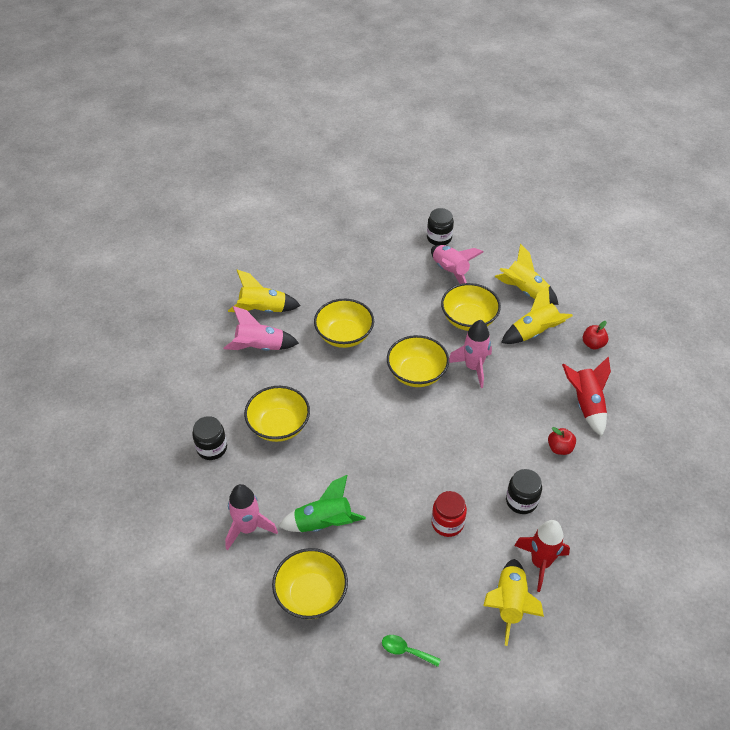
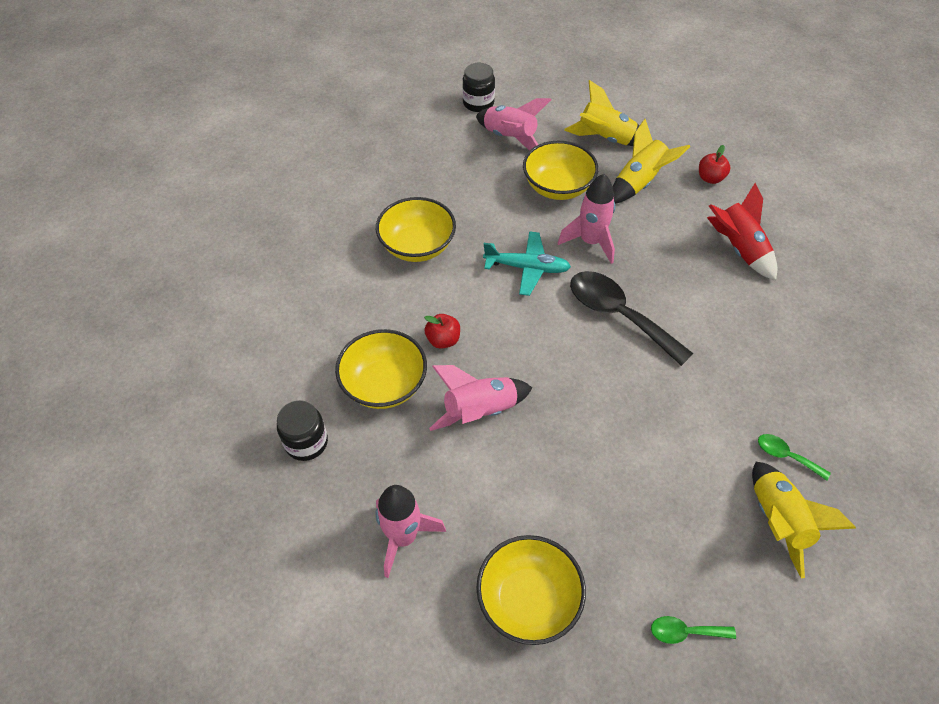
camera: 20 degrees left, 5 degrees up
(260, 347) = (315, 290): pink rocket -> pink rocket (480, 411)
(263, 310) = (299, 242): yellow rocket -> none
(323, 523) = (500, 496): green rocket -> none
(416, 373) = (527, 268): yellow bowl -> turquoise plane
(447, 523) = (653, 443): red jar -> none
(467, 427) = (618, 315): none -> black spoon
(521, 501) = (725, 386): black jar -> none
(540, 563) = (786, 456): red rocket -> green spoon
(559, 448) = (736, 308): red apple -> red apple (443, 340)

